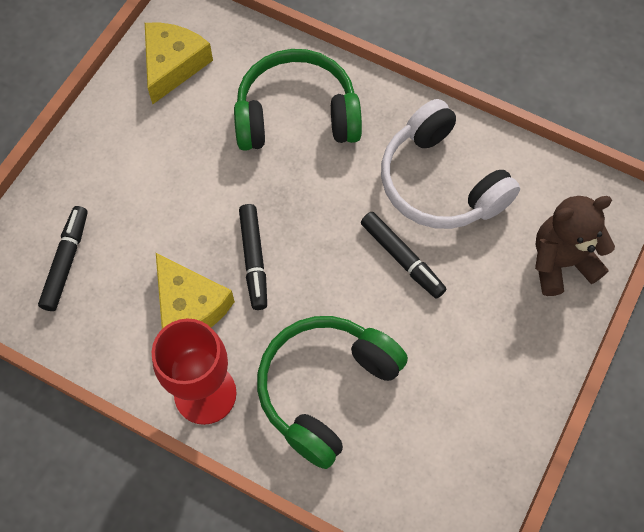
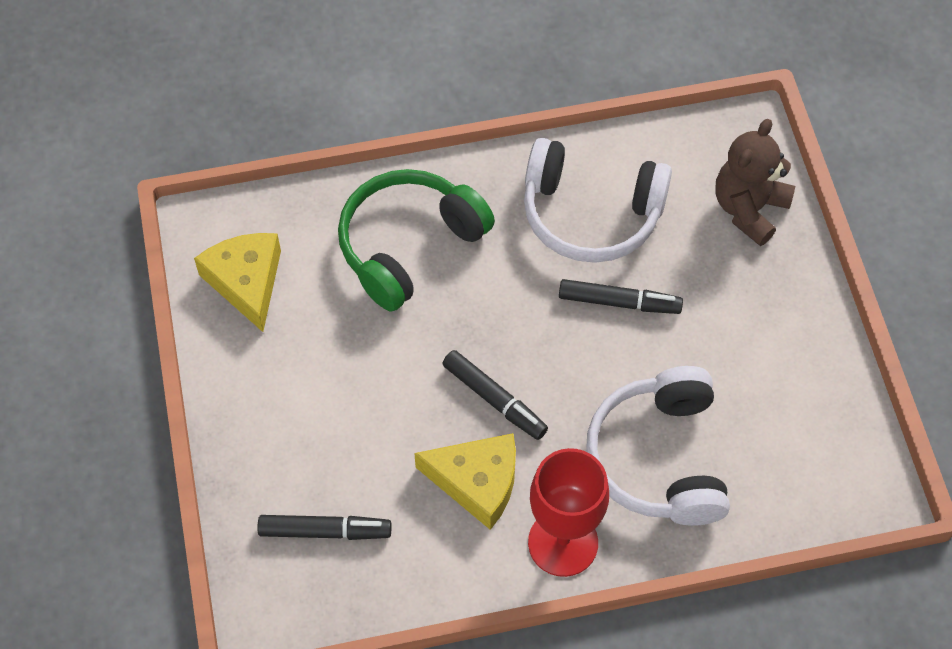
camera: 40 degrees left, 5 degrees down
(66, 261) = (325, 531): black marker -> black marker turned 120 degrees clockwise
(325, 389) = (658, 458): green headphones -> white headphones

